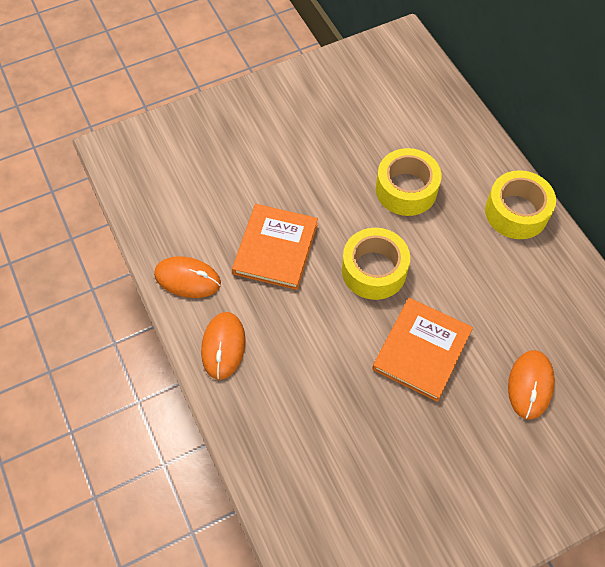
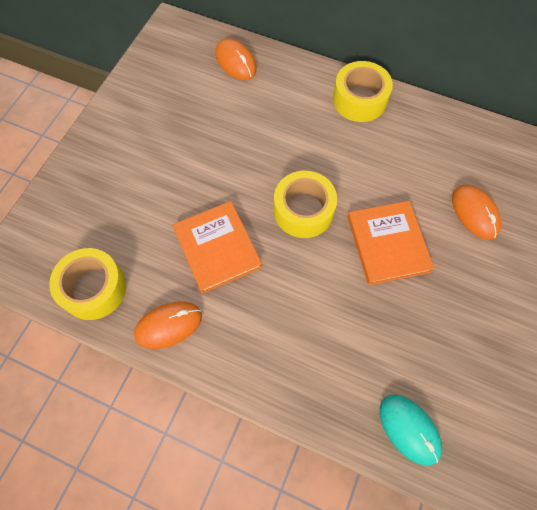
camera: 40 degrees left, 5 degrees up
(223, 346) = (246, 356): orange mouse -> orange mouse (235, 62)
(299, 503) = (409, 429): none -> turquoise mouse
(406, 189) = (272, 135): yellow tape -> yellow tape (94, 288)

